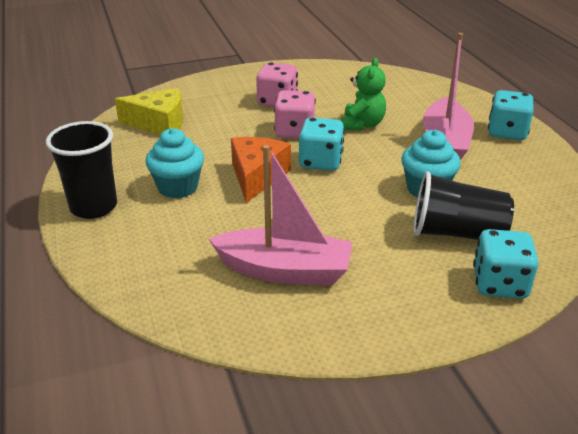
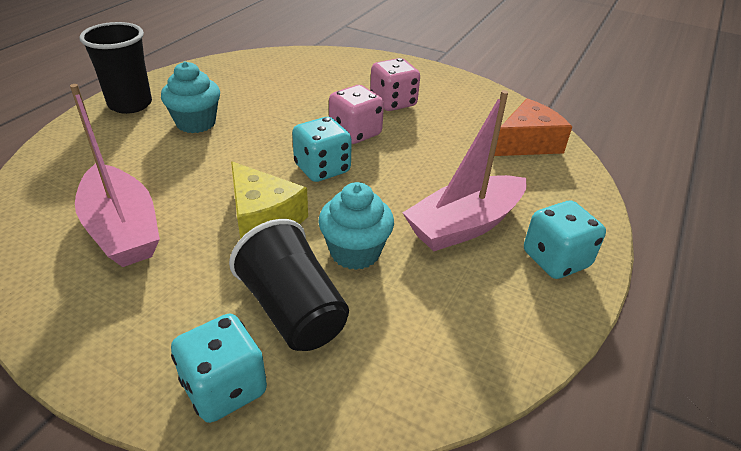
camera: 45 degrees right, 5 degrees up
(159, 124) = (279, 73): yellow cheese -> yellow cheese (263, 218)
(257, 176) = (256, 149): orange cheese -> orange cheese (527, 143)
(362, 124) = (422, 161): green teddy bear -> none

